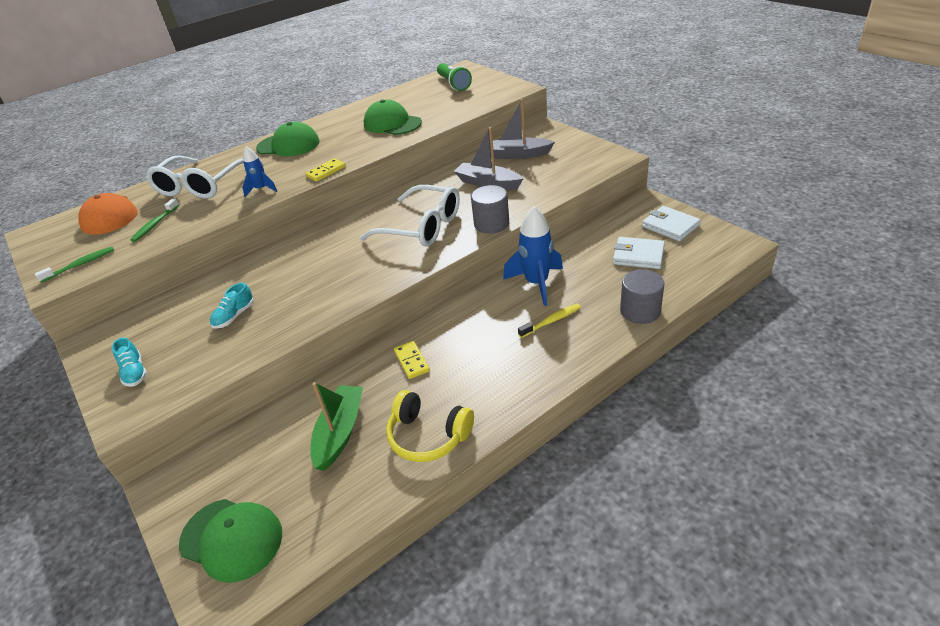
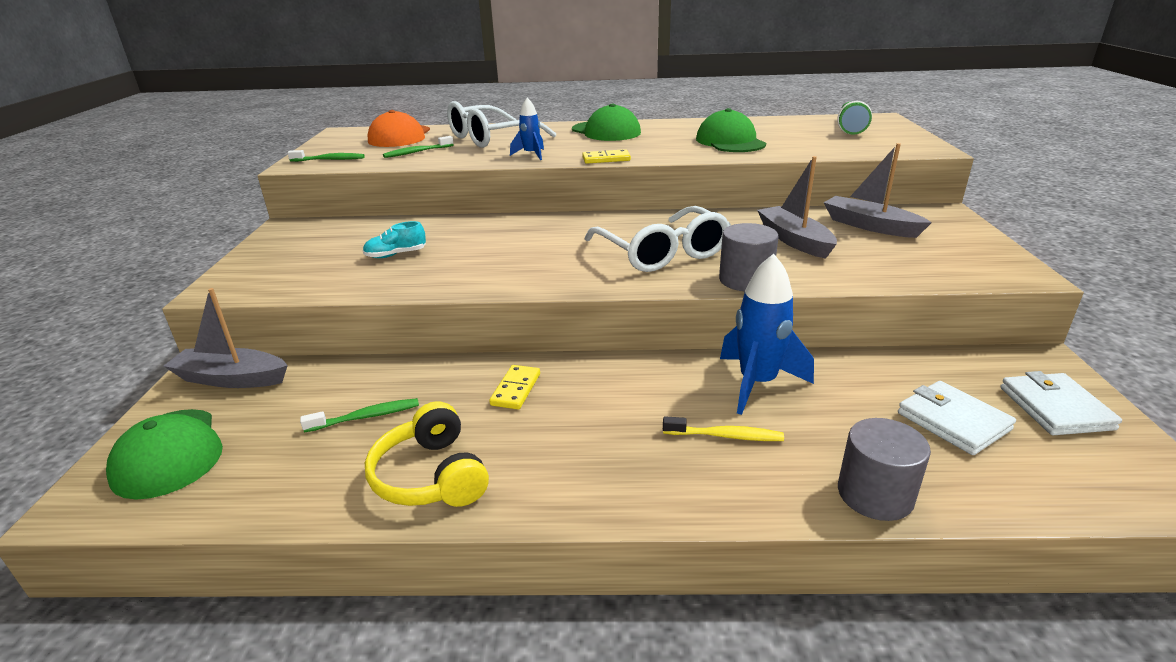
camera: 35 degrees right, 10 degrees down
(135, 372) = (273, 262): turquoise shoe -> none
(198, 472) = (231, 379): none -> grey boat
(340, 432) = (366, 417): green boat -> green toothbrush

